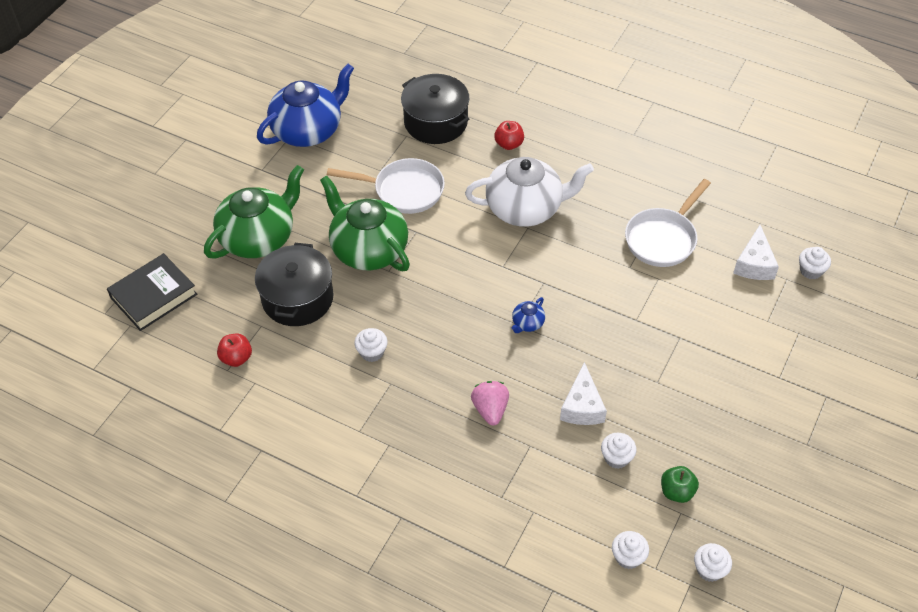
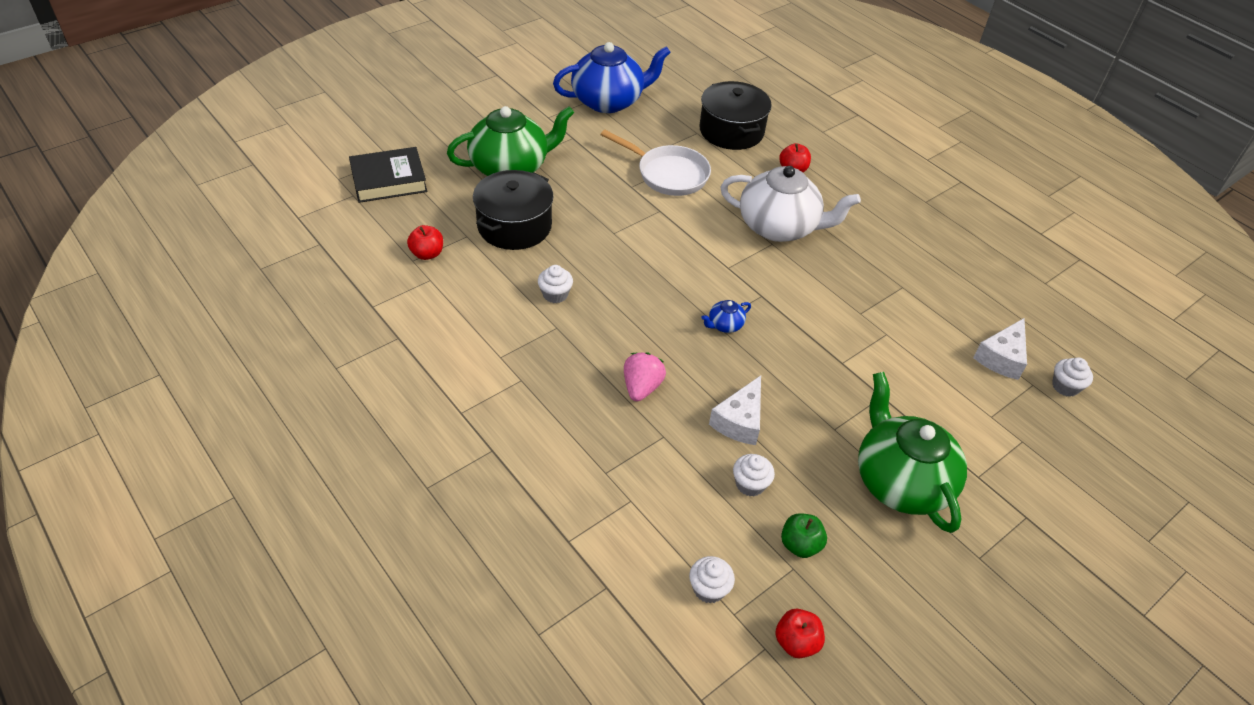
camera: 20 degrees right, 5 degrees down
(368, 249) = (605, 210): green teapot -> green teapot (900, 481)
(663, 239) = (910, 300): white pan -> none
(709, 569) = (796, 642): white cupcake -> red apple

